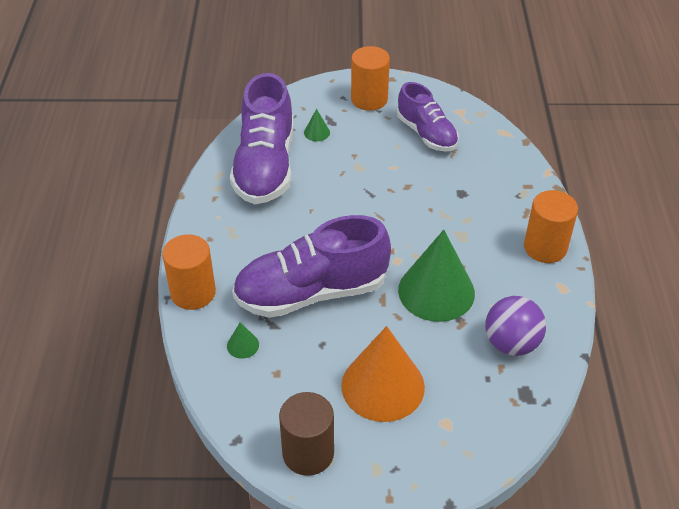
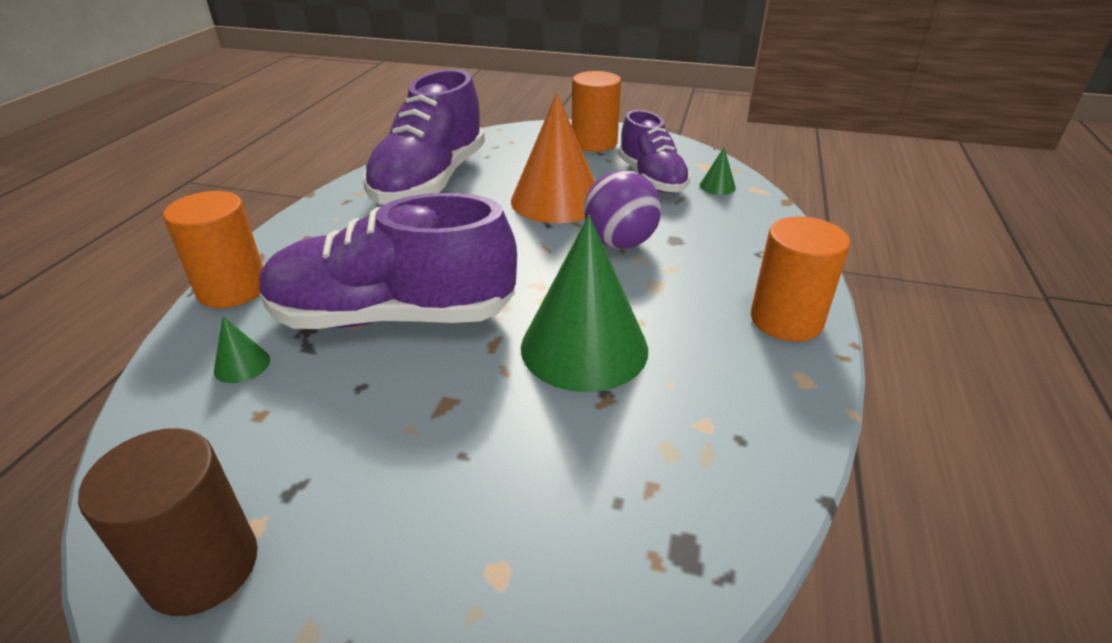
camera: 15 degrees right, 10 degrees down
(317, 132) = (513, 162): green cone -> green cone (717, 186)
(383, 386) = (417, 473): orange cone -> orange cone (556, 200)
(511, 343) = (685, 449): purple ball -> purple ball (620, 243)

